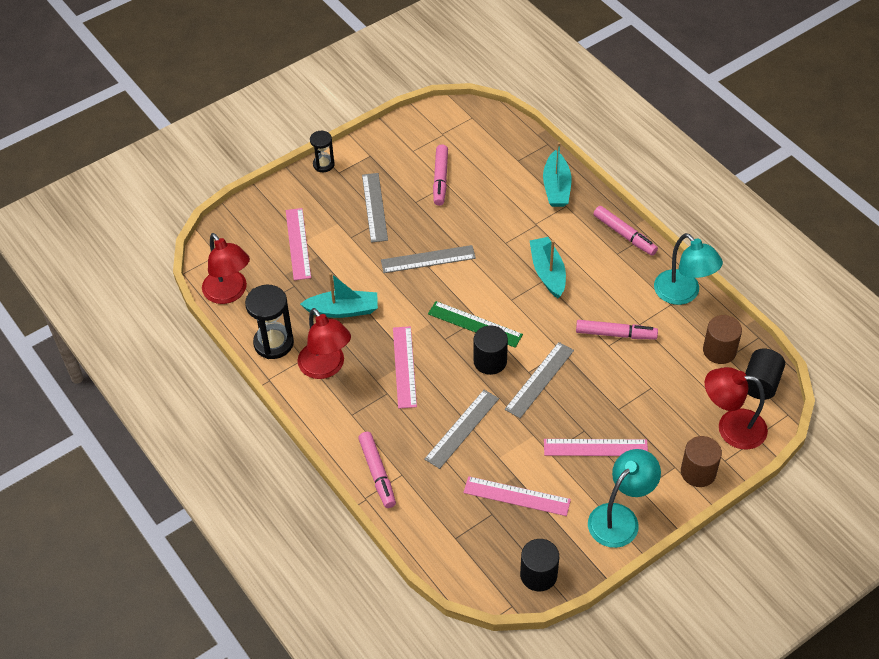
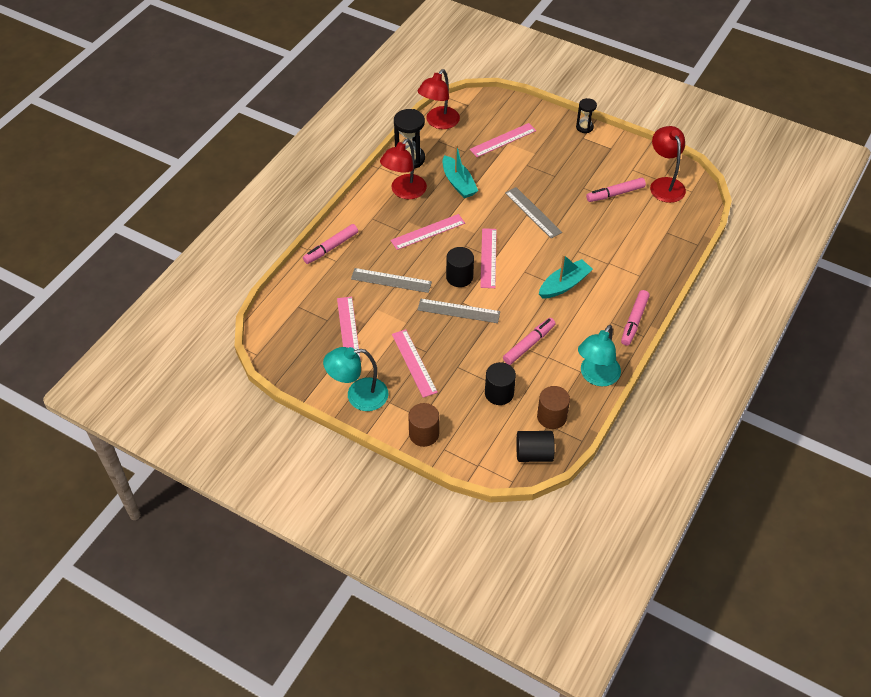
camera: 65 degrees right, 0 degrees up
(374, 207) = (563, 167): grey ruler -> none
(475, 324) = (488, 258): green ruler -> pink ruler
(538, 575) = (288, 362): black cylinder -> black cylinder (499, 393)
(556, 187) = (655, 264): turquoise boat -> none
(615, 334) = (529, 344): pink marker -> pink marker turned 120 degrees counterclockwise
(620, 518) = (358, 396): turquoise lamp -> turquoise lamp turned 150 degrees clockwise
(731, 427) = (478, 445): red lamp -> red lamp (664, 184)

